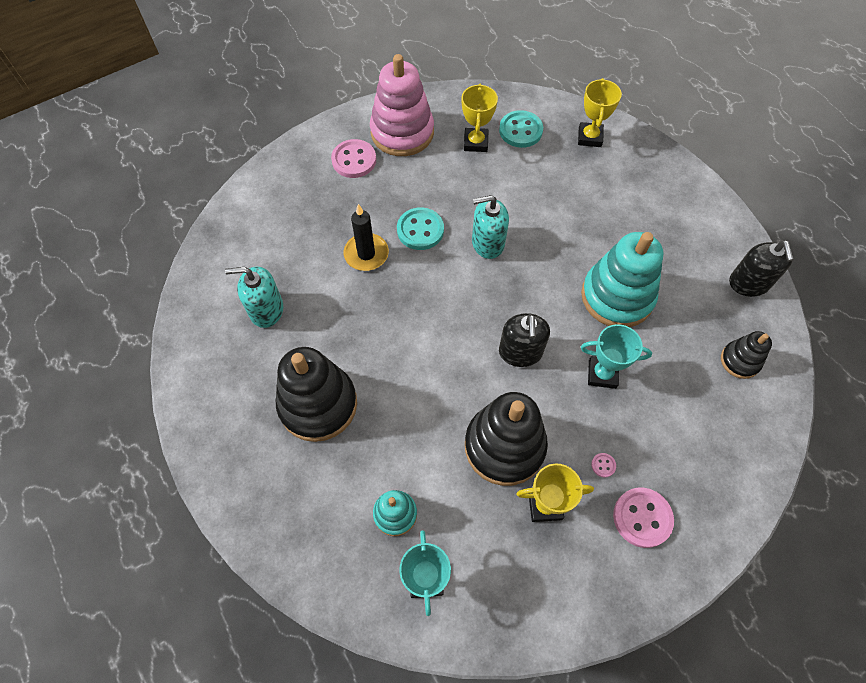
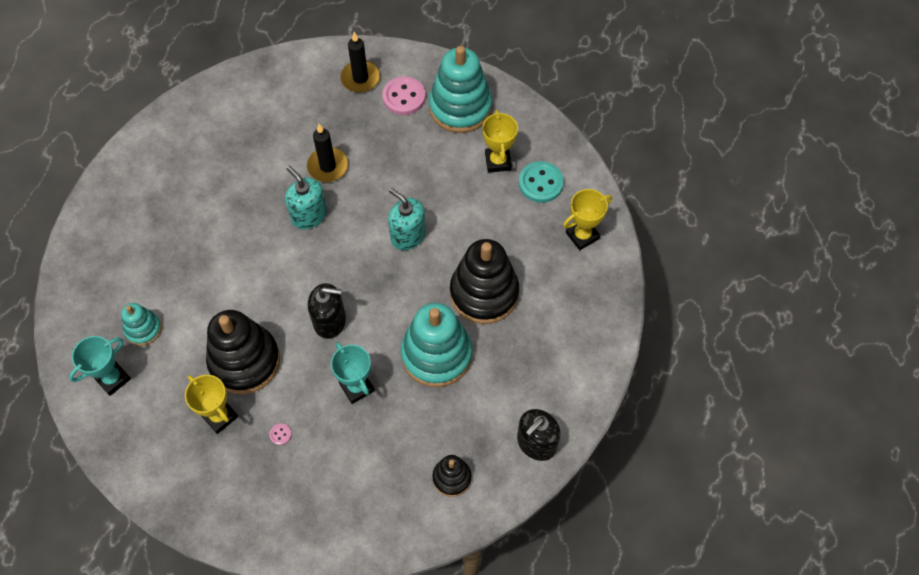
camera: 50 degrees right, 0 degrees up
(266, 310) = (230, 143): turquoise soap dispenser -> turquoise soap dispenser (309, 215)
(304, 176) = (360, 78): none -> black candle
(318, 404) = (185, 227): black stacking toy -> black stacking toy (484, 293)
(402, 132) = (460, 107): pink stacking toy -> turquoise stacking toy
(420, 230) = (379, 184): turquoise button -> none
(475, 142) = (498, 161): yellow trophy -> yellow trophy turned 60 degrees counterclockwise
(520, 352) = (330, 321): black soap dispenser -> black soap dispenser turned 135 degrees counterclockwise
(642, 518) = (259, 485): pink button -> none

